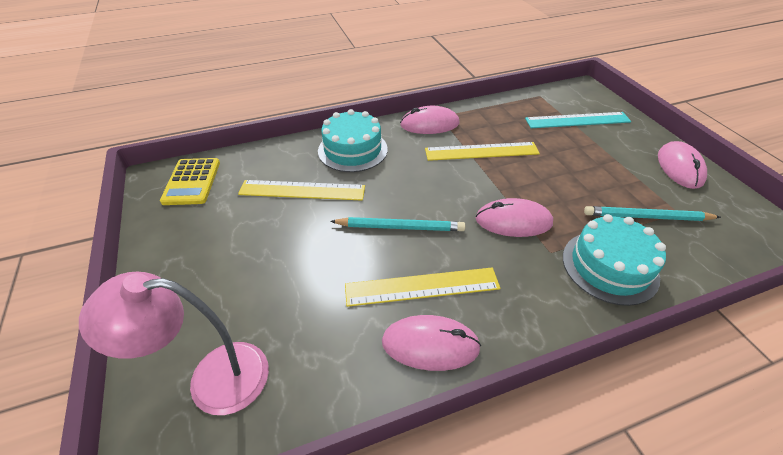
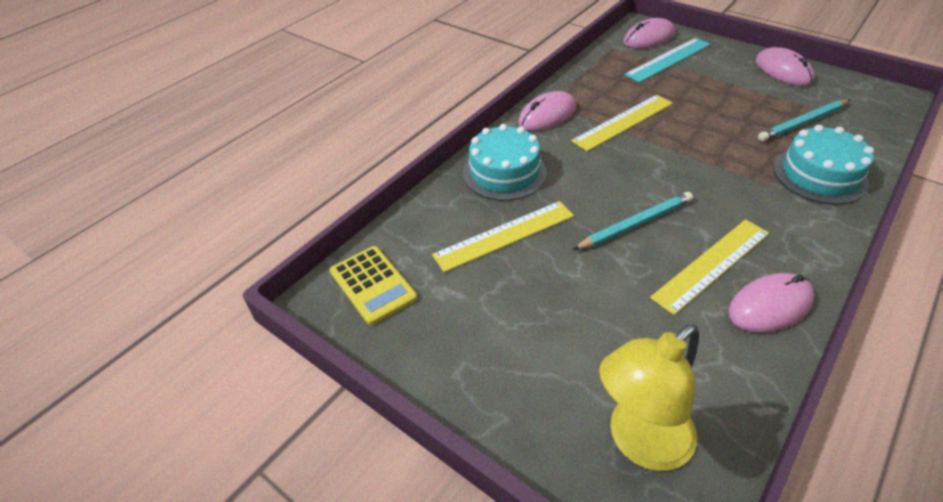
camera: 30 degrees left, 0 degrees up
(212, 379) = (639, 442): pink lamp -> yellow lamp
(513, 221) = (717, 173): pink mouse -> pink mouse (649, 38)

